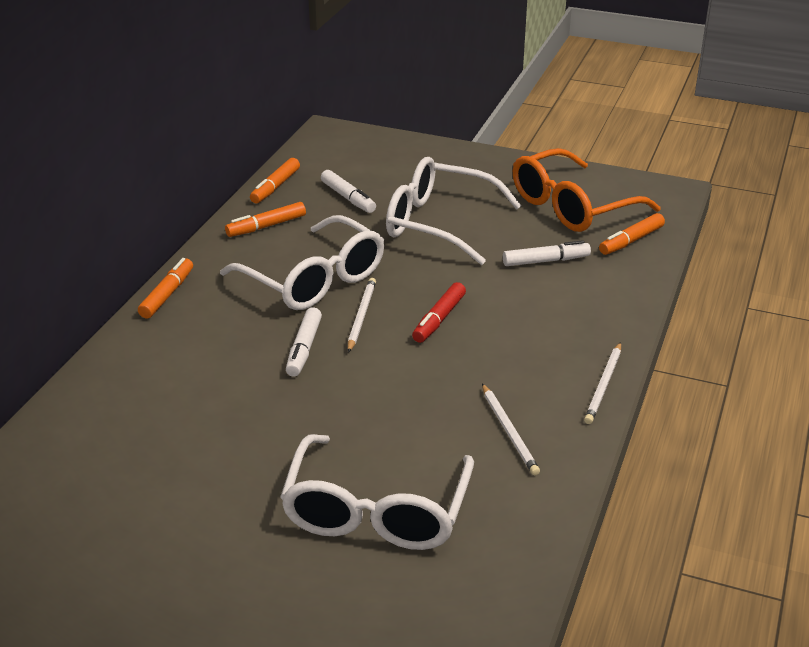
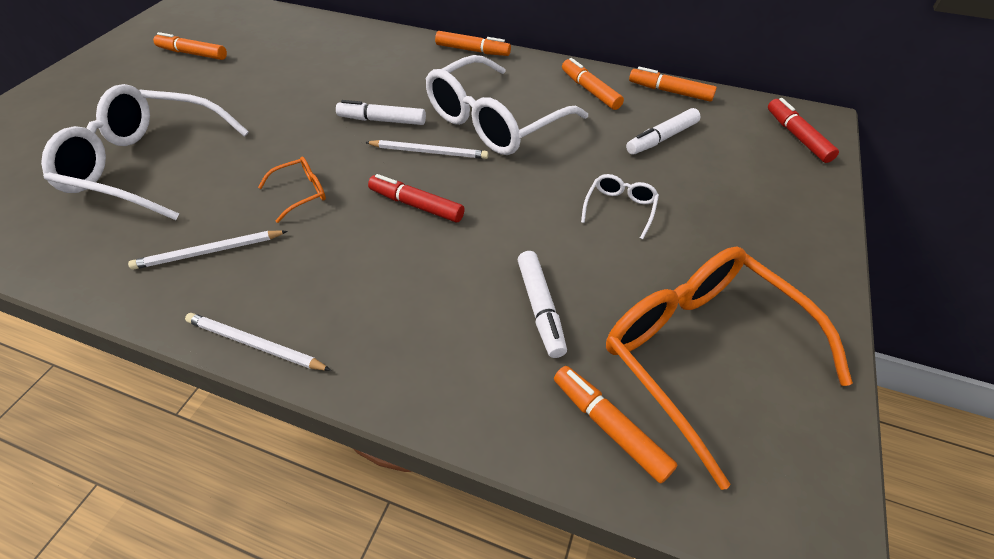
camera: 90 degrees right, 15 degrees up
(107, 538) = (193, 54): none -> orange marker
(350, 142) = (797, 136): none -> red marker
(424, 388) = (301, 193): none -> orange glasses
(439, 223) = (619, 209): white glasses -> white glasses, size x0.42

